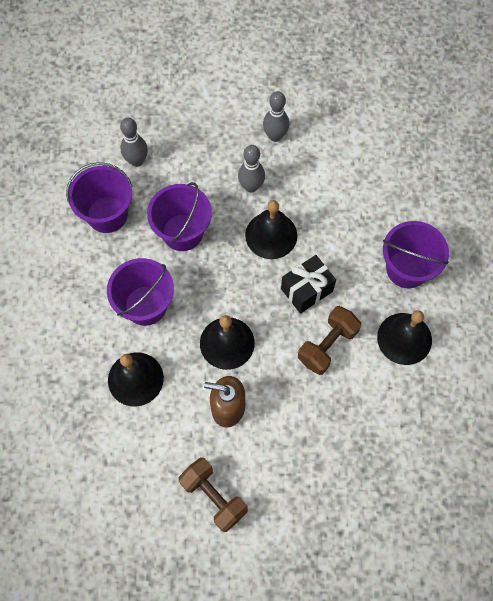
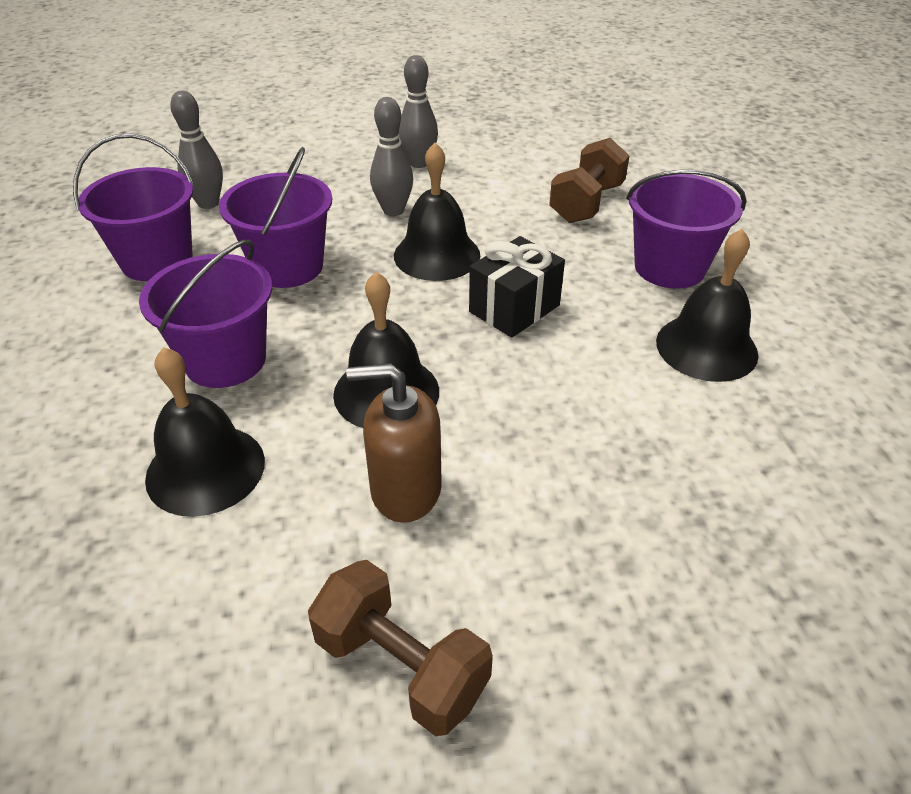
camera: 10 degrees left, 25 degrees down
(327, 345) = (575, 373): brown dumbbell -> brown dumbbell (586, 203)

